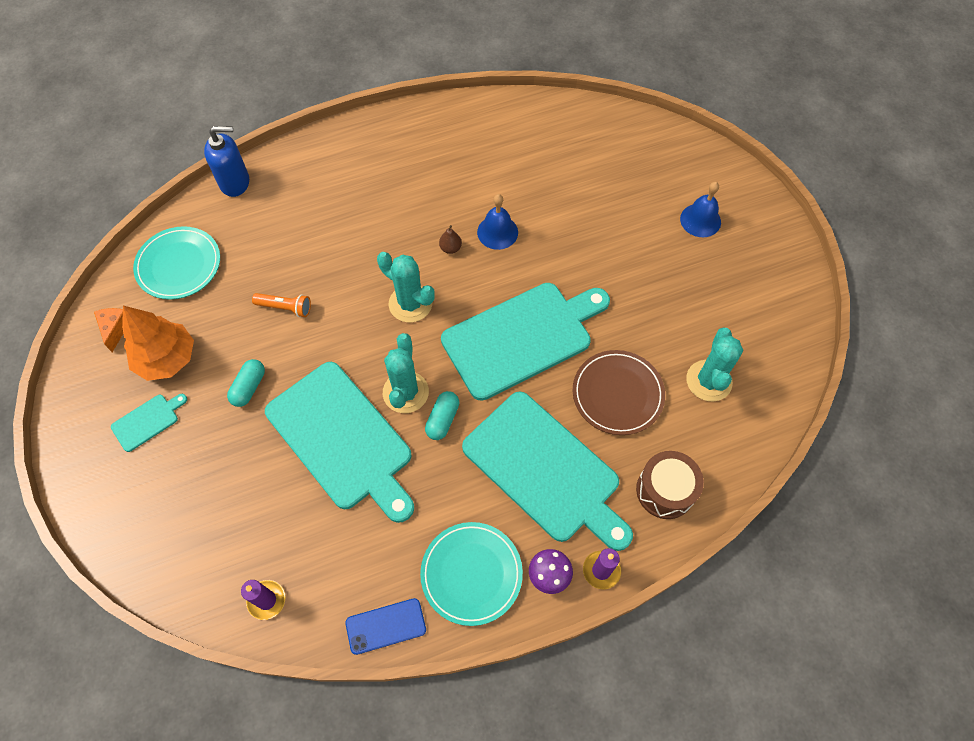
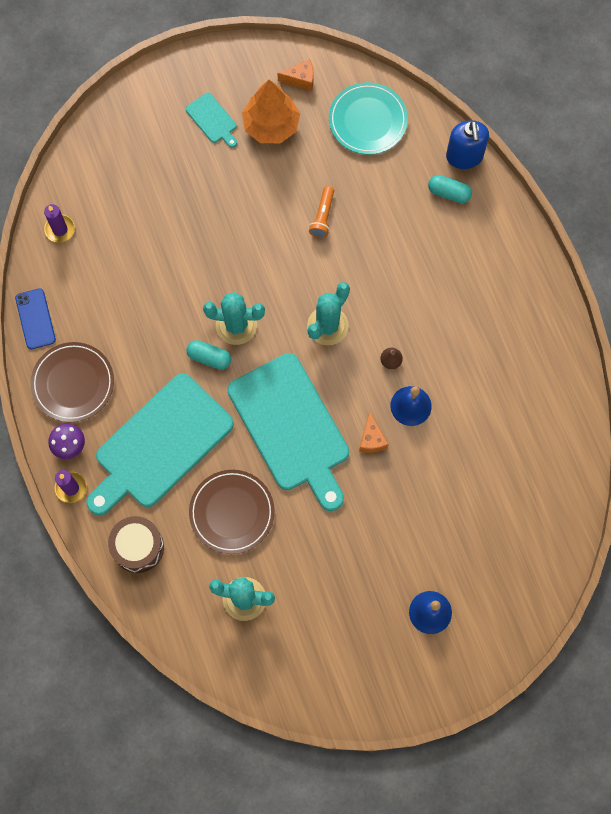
camera: 90 degrees right, 10 degrees up
(249, 387) = (243, 195): turquoise capsule -> turquoise capsule (449, 193)
(342, 439) = (193, 275): turquoise cutting board -> none
(471, 574) = (73, 383): turquoise plate -> brown plate
(532, 265) = (371, 439): none -> orange cheese

